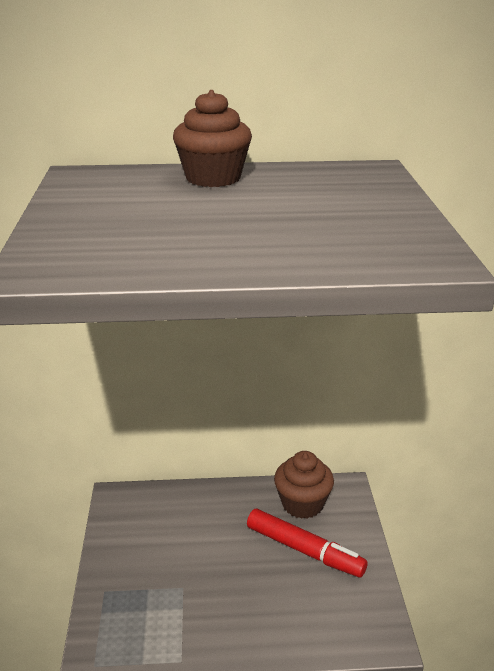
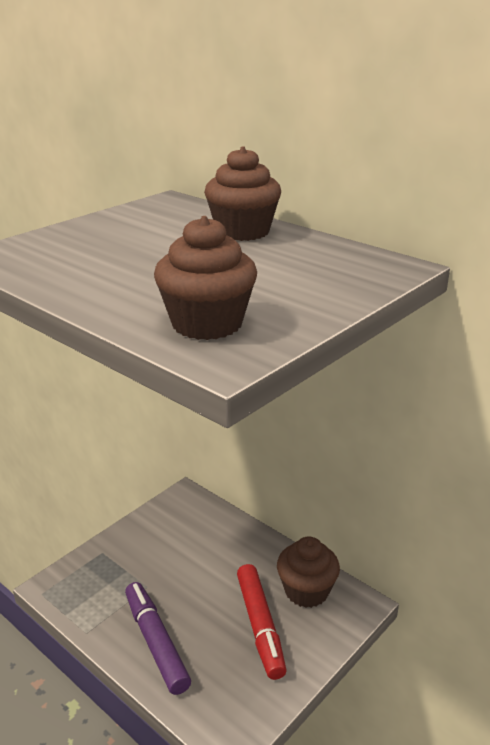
camera: 45 degrees right, 0 degrees up
(248, 621) = (156, 642): none -> purple marker
(368, 245) = (207, 324): none -> brown cupcake

